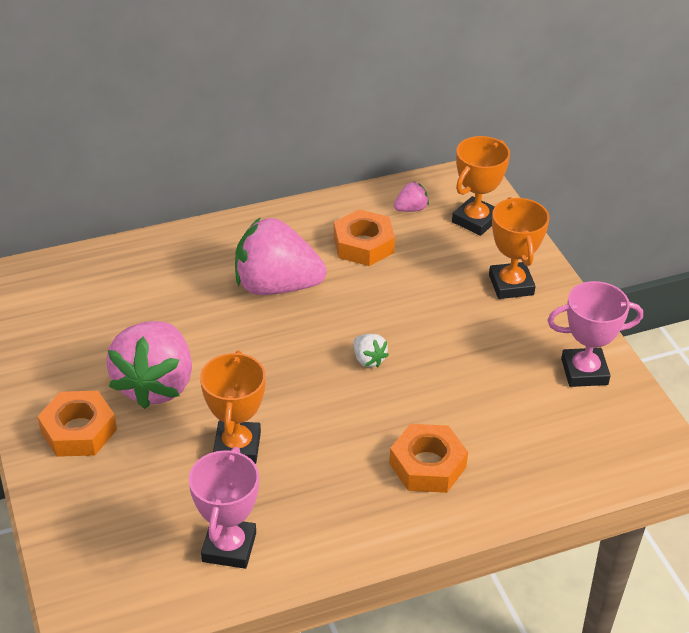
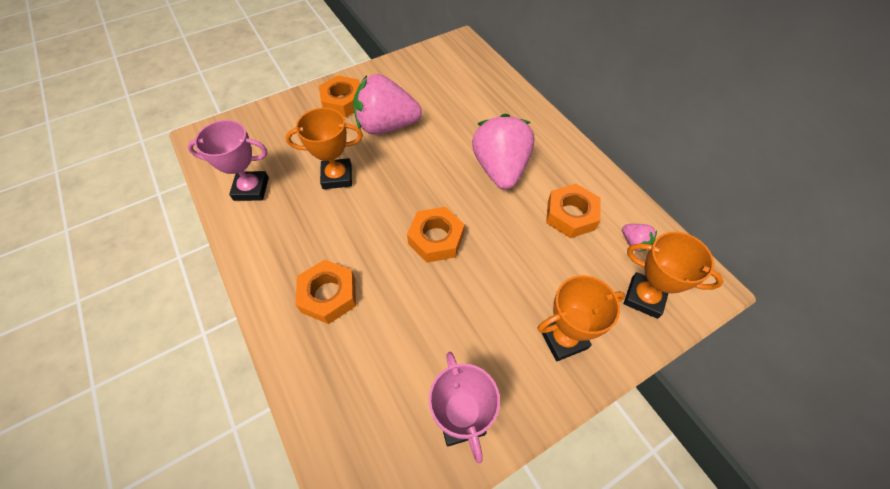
camera: 80 degrees right, 15 degrees up
(368, 360) = (436, 239): white strawberry -> orange nut

